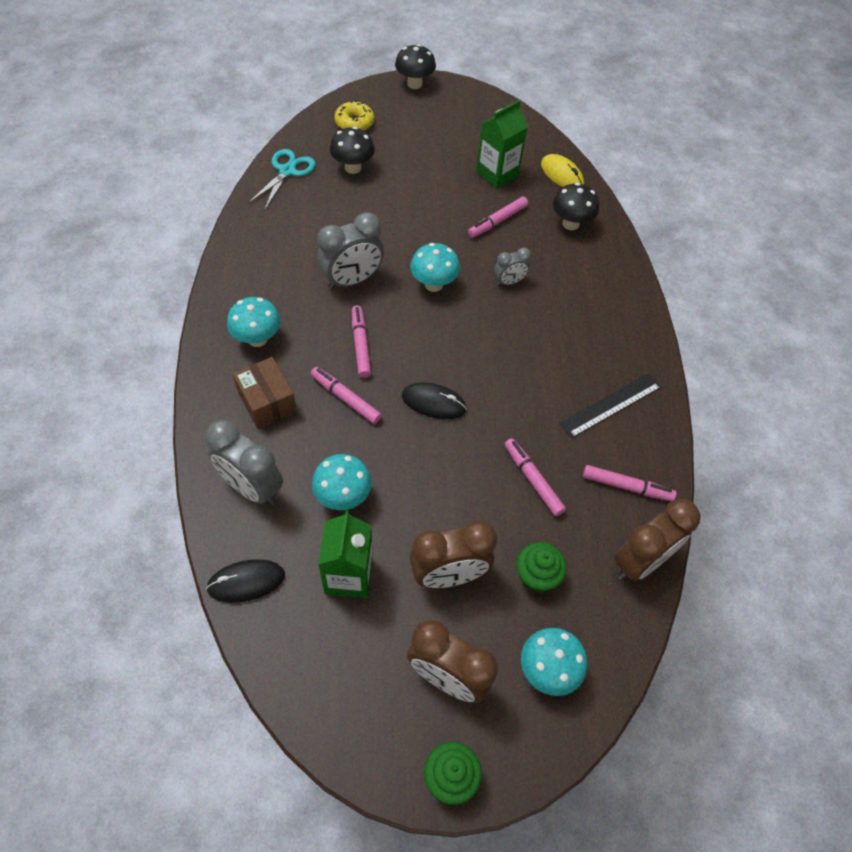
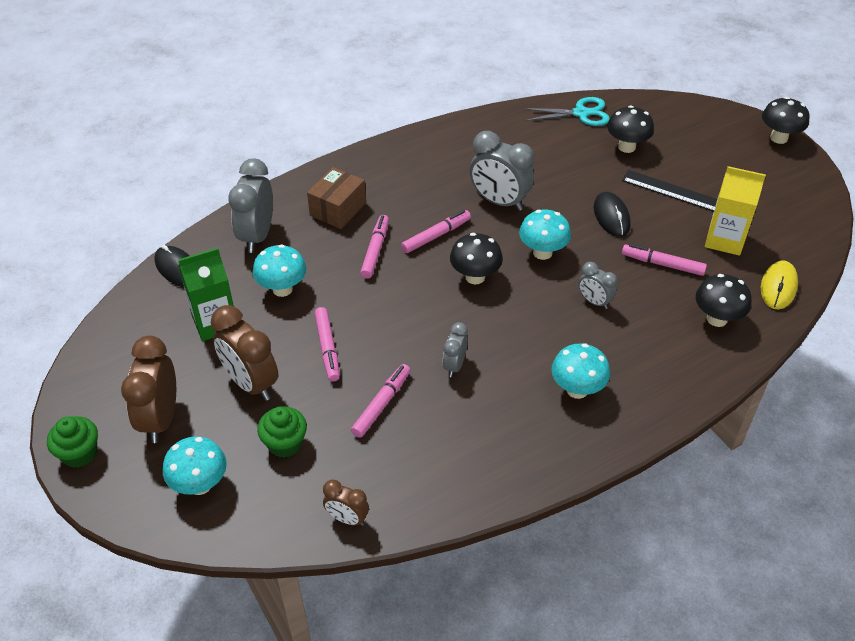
camera: 65 degrees right, 10 degrees down
(257, 339) = (393, 177): turquoise mushroom -> turquoise mushroom (577, 389)
(354, 123) = (682, 124): yellow donut -> none
(430, 343) = (475, 277): none -> black mushroom
(433, 403) = (413, 305): black mouse -> black mouse (611, 216)
(497, 174) = (724, 240): green carton -> yellow carton
(520, 407) = (454, 365): none -> grey clock
(611, 405) = (510, 433): black ruler -> black ruler (674, 192)
(626, 486) = (423, 479): pink marker -> pink marker (327, 348)
(640, 561) = (347, 518): brown clock -> brown clock, size x0.55

